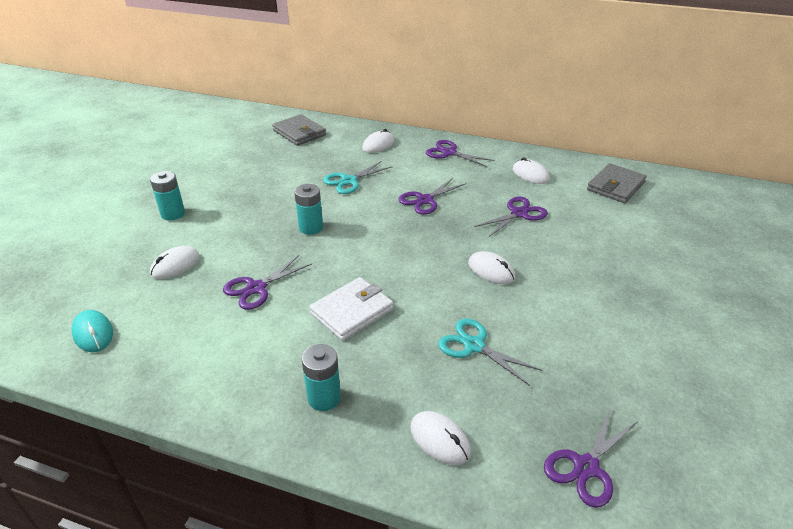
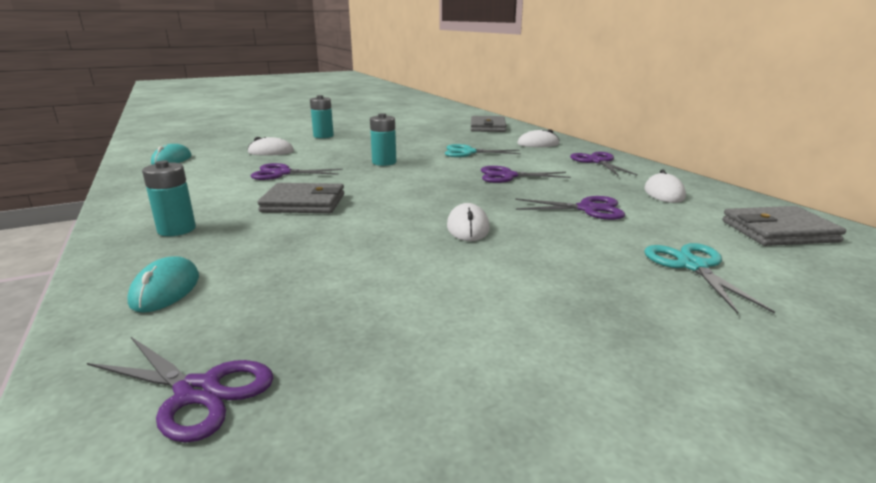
camera: 45 degrees right, 15 degrees down
(352, 311) = (304, 203): white wallet -> grey wallet
(439, 440) = (165, 289): white mouse -> turquoise mouse
(474, 346) = (334, 258): turquoise scissors -> turquoise scissors (693, 266)
(586, 467) = (197, 392): purple scissors -> purple scissors turned 150 degrees counterclockwise

